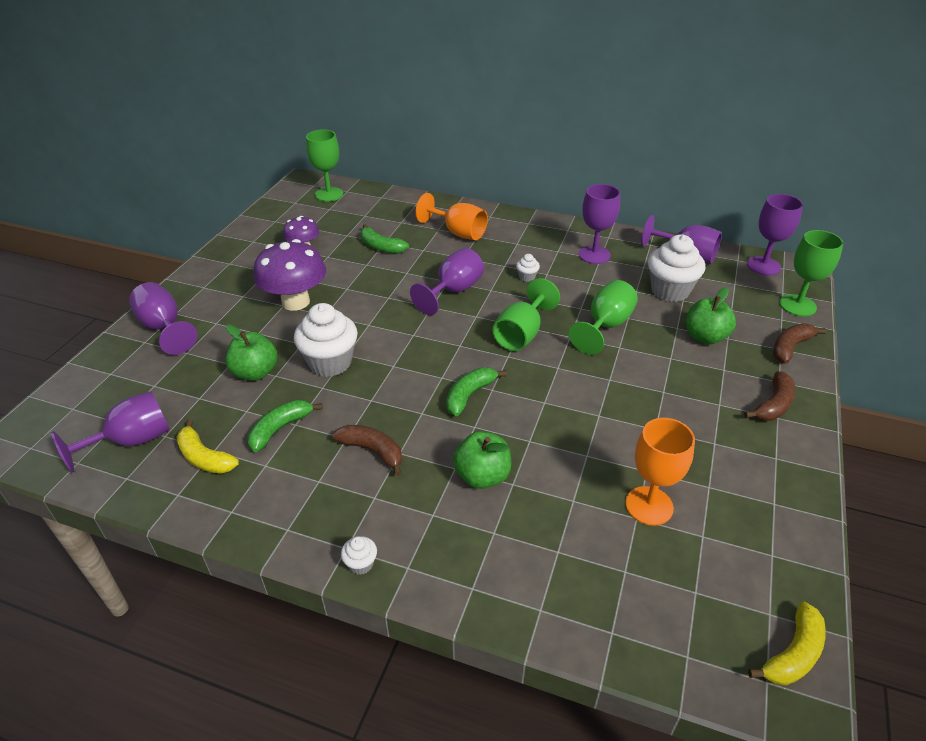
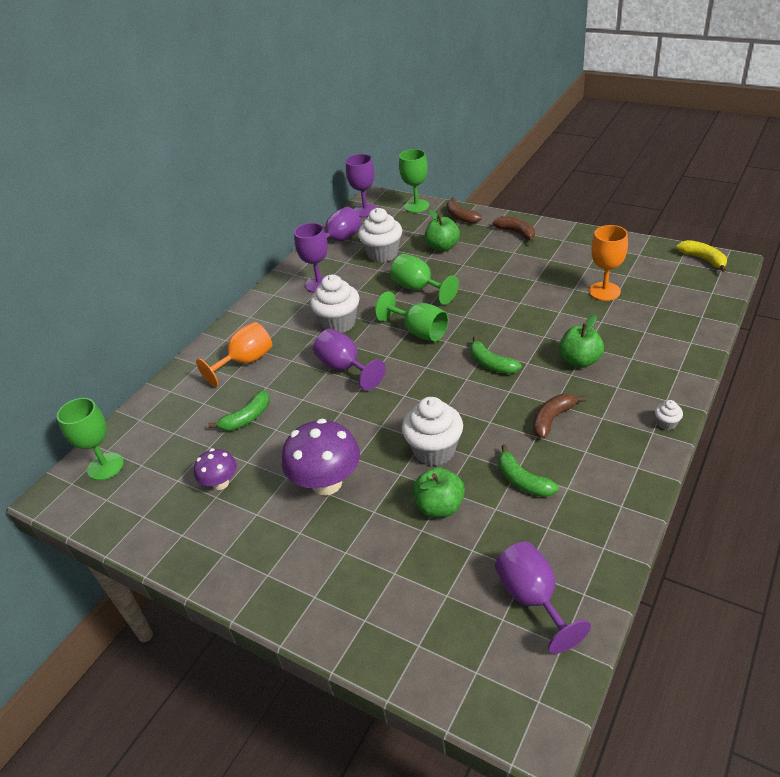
camera: 75 degrees left, 0 degrees up
(164, 328) = (342, 603): purple goblet -> none
(204, 458) = (558, 533): yellow banana -> none
(527, 277) = (339, 323): white cupcake -> white cupcake, size x2.27

